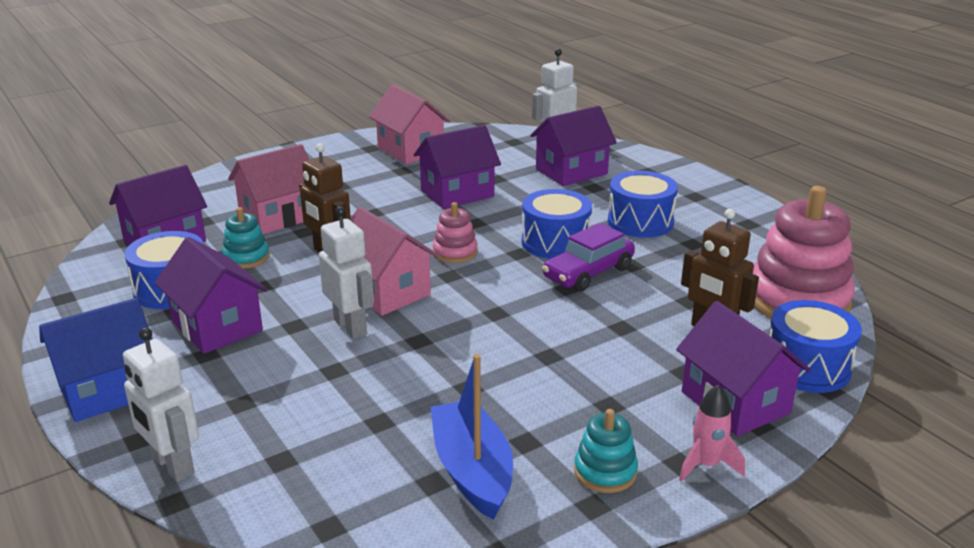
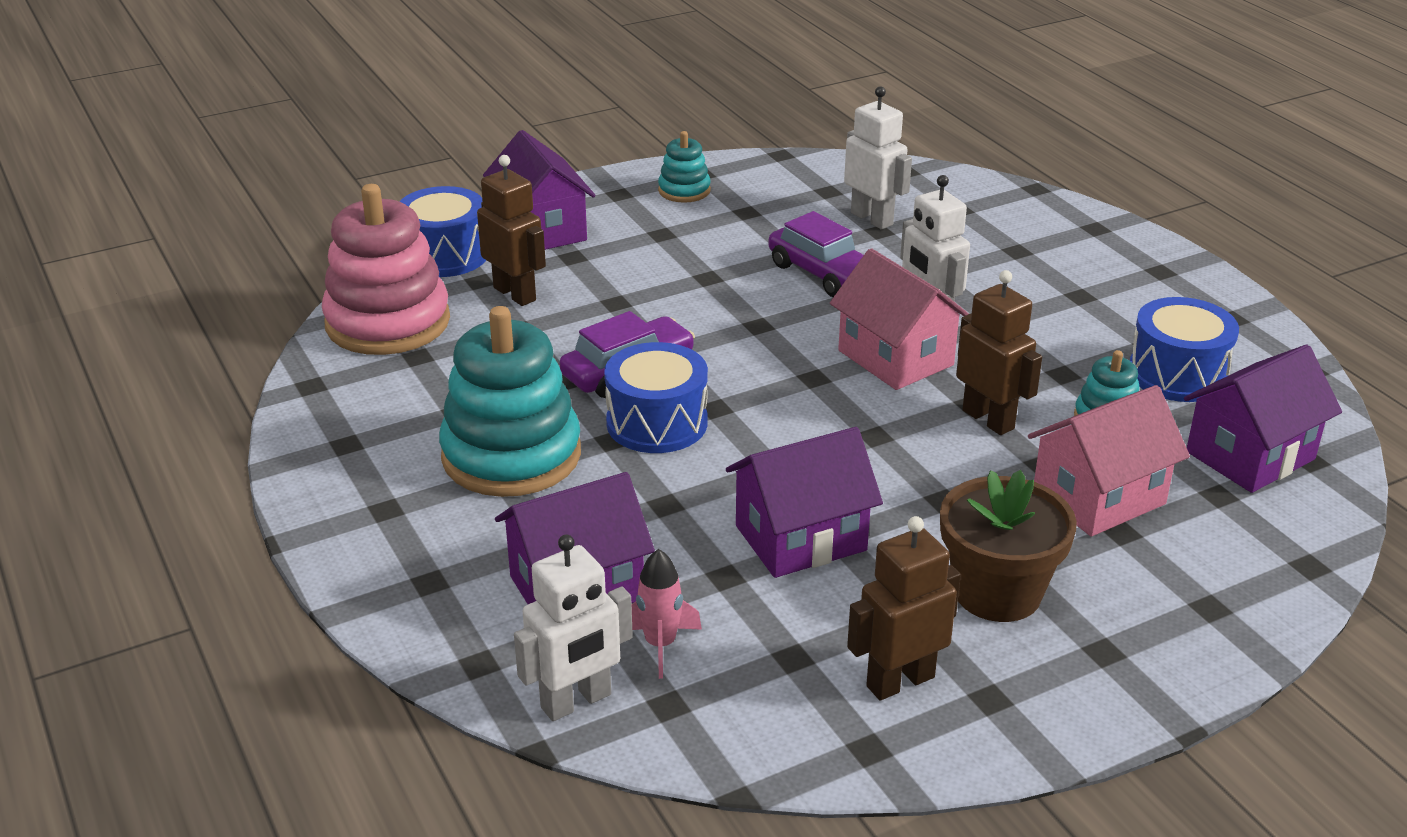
camera: 175 degrees left, 5 degrees up
(108, 390) = (1157, 266): blue house -> none
(172, 466) = (1051, 209): white robot -> white robot (872, 219)
(217, 326) = (1087, 324): purple house -> none
(355, 178) = (997, 592): none -> brown flower pot
(410, 150) = (900, 681): pink house -> brown robot
(440, 364) = (823, 274): none -> purple car
(455, 252) = (806, 413): pink stacking toy -> none
(472, 470) = (794, 196): blue boat -> none
(640, 222) = (511, 455): blue drum -> turquoise stacking toy
(706, 465) = (598, 191): pink rocket -> pink rocket (660, 645)

